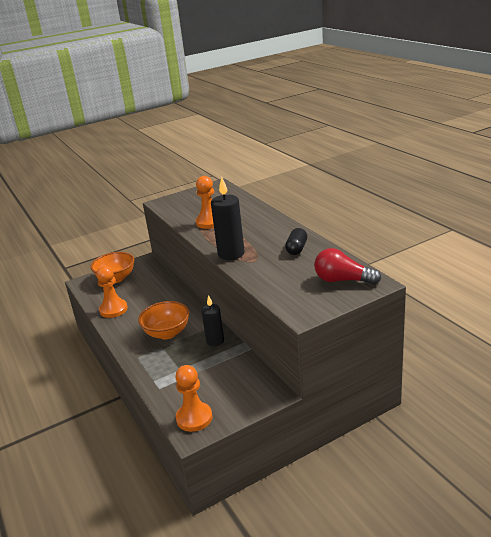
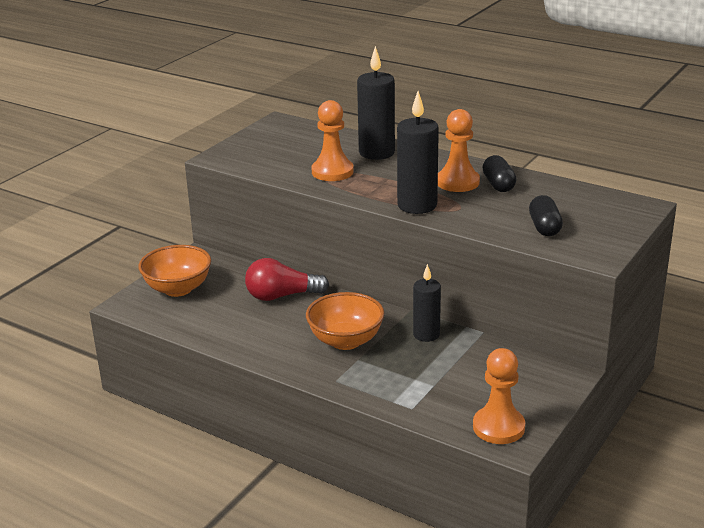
camera: 30 degrees left, 0 degrees up
(113, 309) = (225, 330): orange pawn -> orange pawn (457, 182)
(248, 214) = (376, 153): none -> black candle
(291, 285) = (544, 227): none -> black capsule
(342, 280) = (599, 210): red light bulb -> red light bulb (282, 296)

